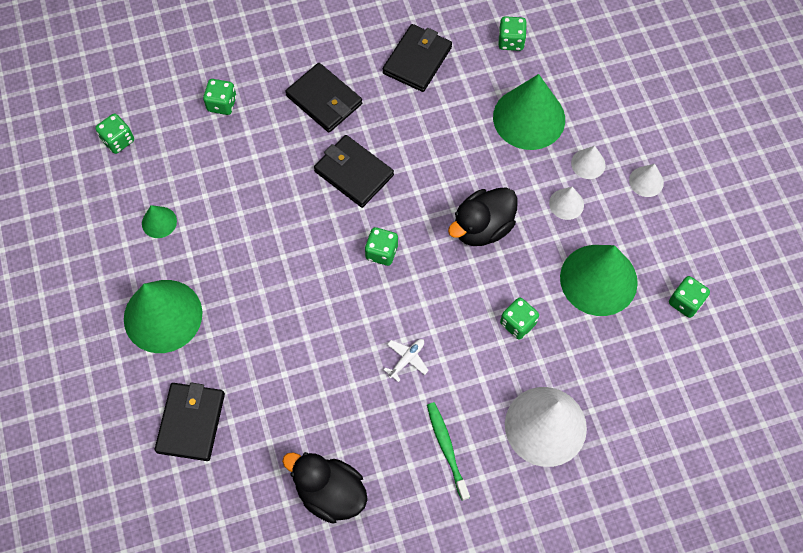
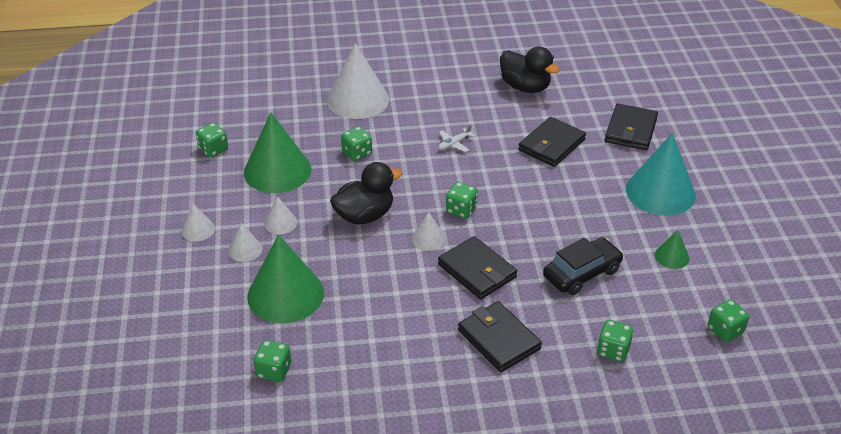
camera: 170 degrees left, 25 degrees down
(163, 316) = (660, 192): green cone -> turquoise cone
(250, 186) = (582, 273): none -> black car
(409, 207) = (428, 238): none -> white cone
(417, 60) = (387, 365): black wallet -> black wallet (551, 145)
(446, 449) = (435, 97): green toothbrush -> none

